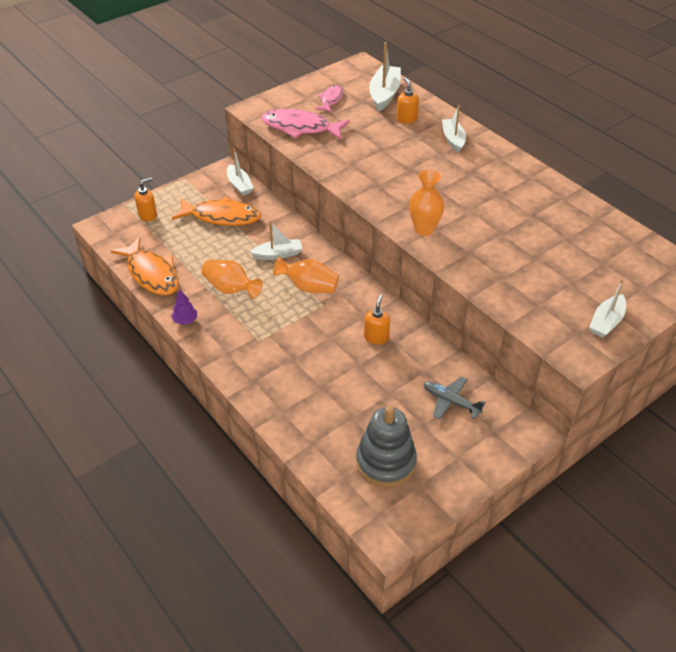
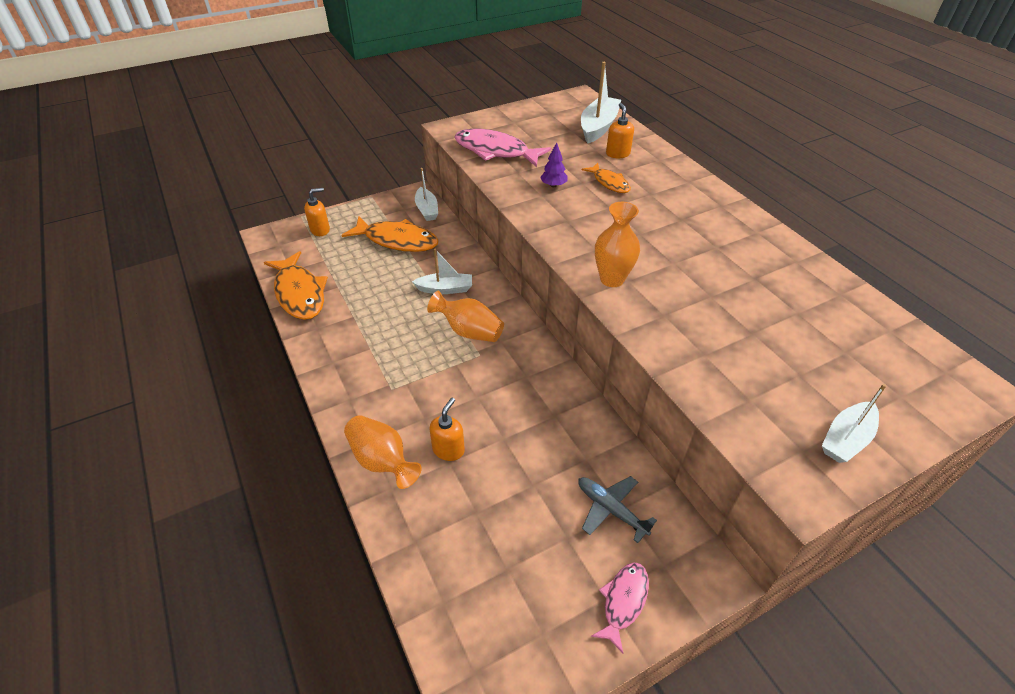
camera: 10 degrees right, 0 degrees up
(185, 320) = (316, 352): purple tree -> purple tree (553, 185)
(230, 289) = (380, 321): orange vase -> orange vase (382, 461)
(331, 100) = (538, 127): pink fish -> pink fish (623, 601)
(376, 337) = (533, 405): orange soap dispenser -> orange soap dispenser (448, 449)
(385, 462) = (504, 587): grey stacking toy -> none
(405, 147) = (609, 183): none -> orange fish
(453, 139) = (667, 180): white boat -> none

